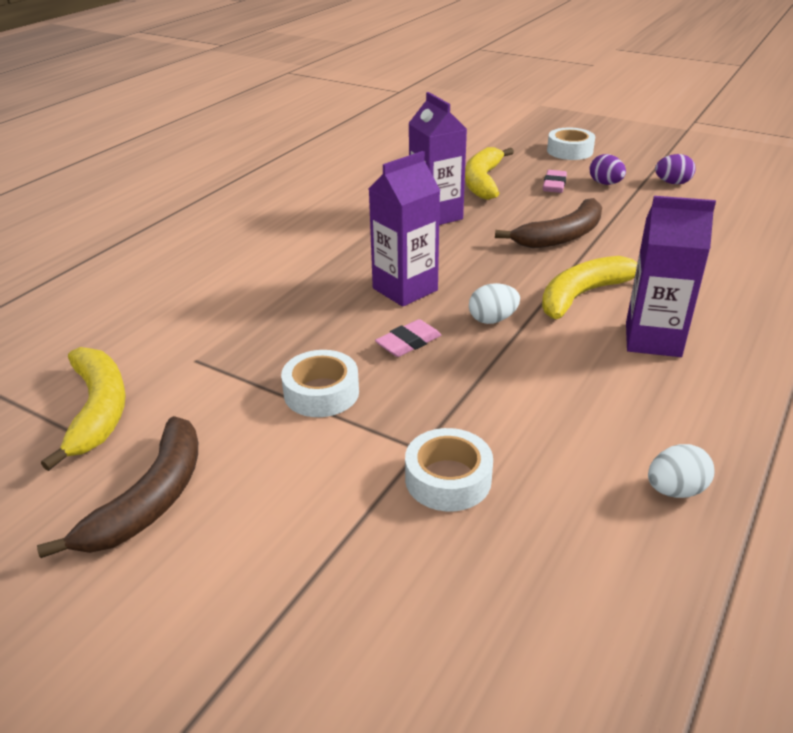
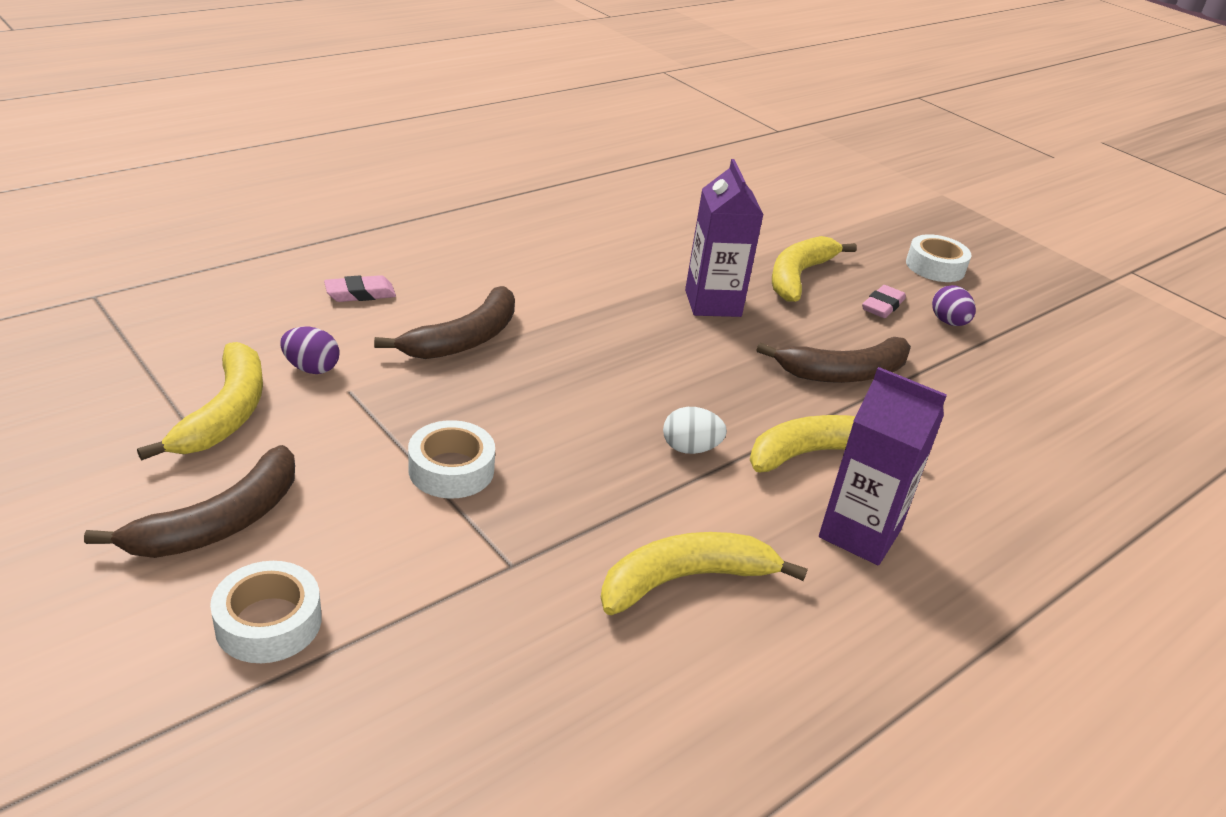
camera: 15 degrees right, 0 degrees up
(264, 294) = (464, 339): none -> brown banana
(405, 289) = (617, 382): purple carton -> none
(408, 343) = (579, 445): pink eraser -> pink eraser (360, 294)
(448, 479) = (518, 608): white tape -> white tape (268, 622)
(557, 413) = (685, 579): none -> yellow banana
(672, 183) = (1036, 346): purple egg -> purple egg (311, 368)
(675, 490) = (754, 711): white egg -> none

